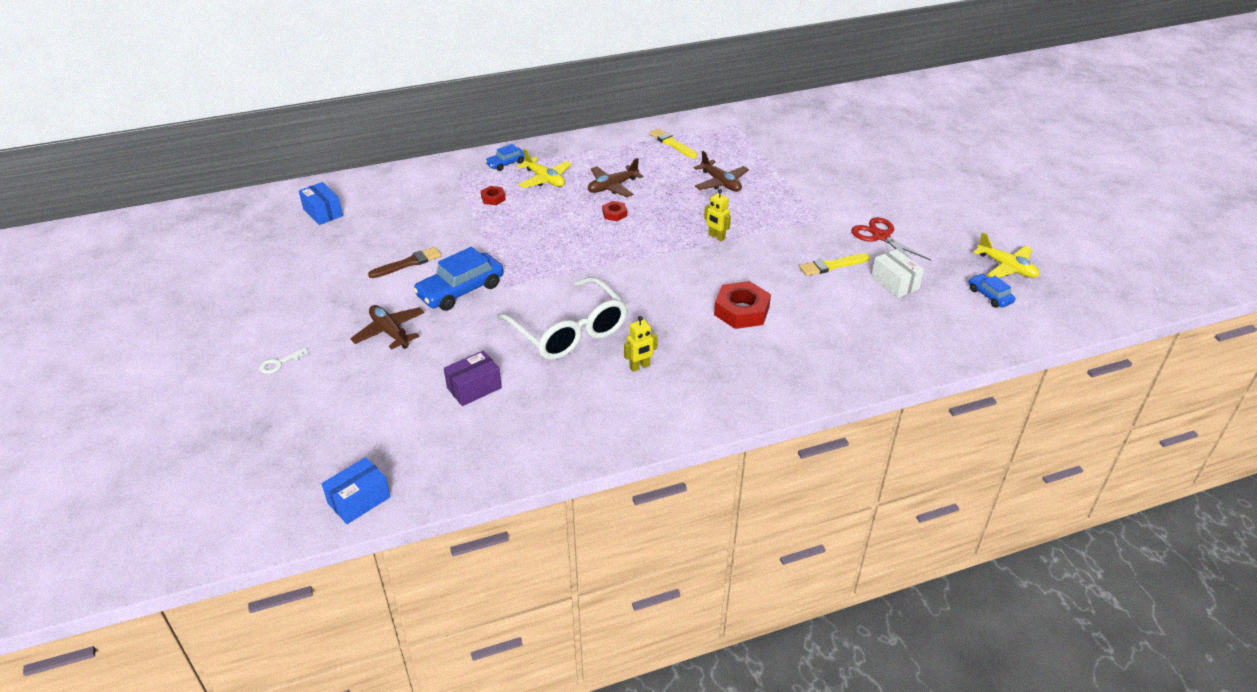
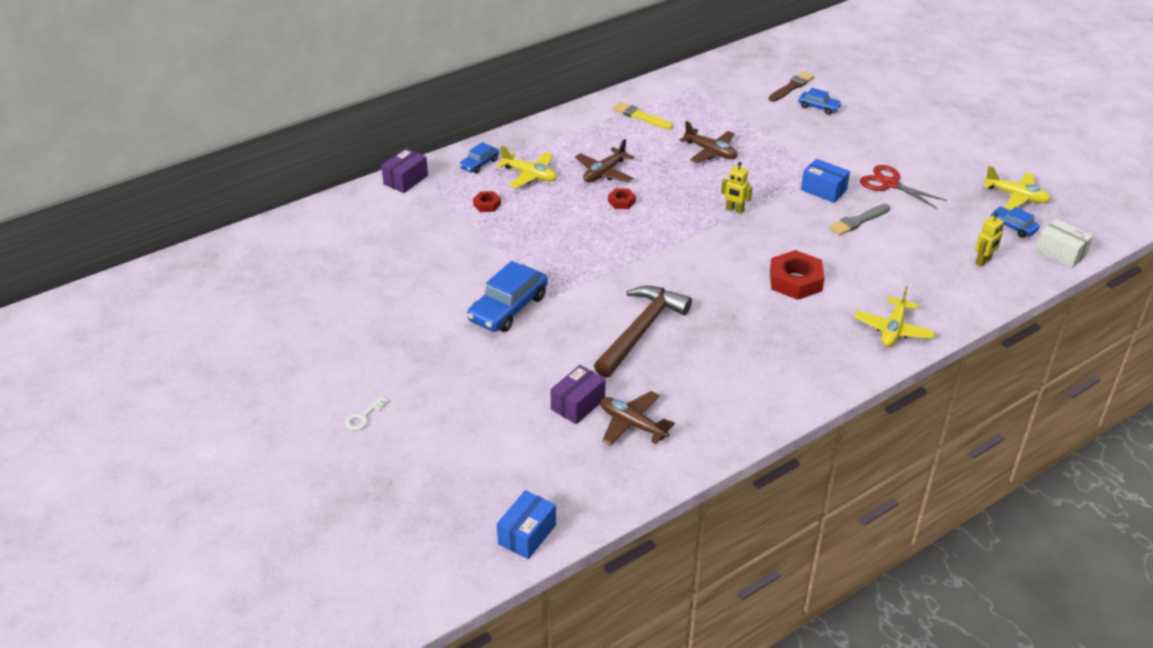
camera: 15 degrees left, 0 degrees up
(323, 212) = (311, 249): blue box -> blue box (823, 190)
(390, 332) = (460, 364): brown plane -> brown plane (632, 424)
(408, 263) = (437, 289): brown brush -> brown brush (791, 87)
(435, 167) = (405, 180): none -> purple box
(569, 331) = (640, 331): white glasses -> brown hammer
(640, 367) = (727, 353): yellow robot -> yellow robot (983, 261)
(816, 373) = (893, 329): none -> yellow plane
(832, 265) = (858, 221): yellow brush -> grey brush
(844, 158) = (819, 107): none -> blue car
(895, 283) = (923, 228): white box -> white box (1061, 253)

